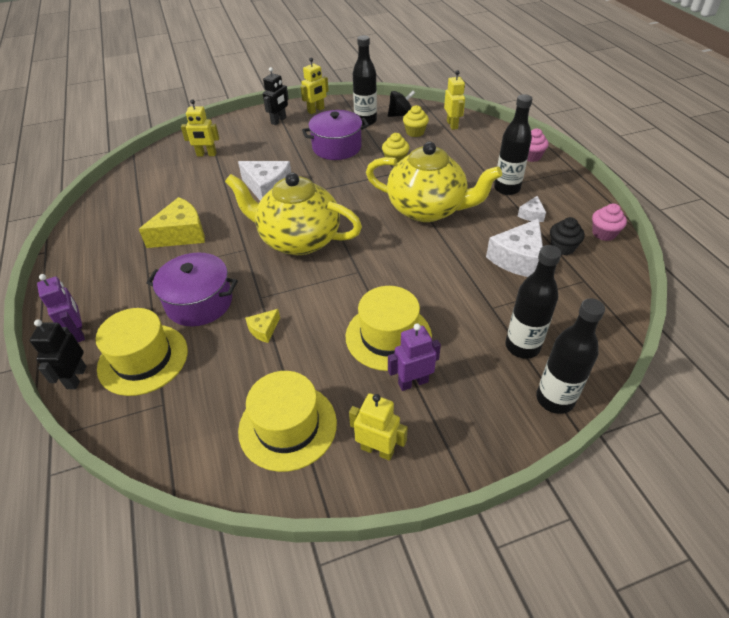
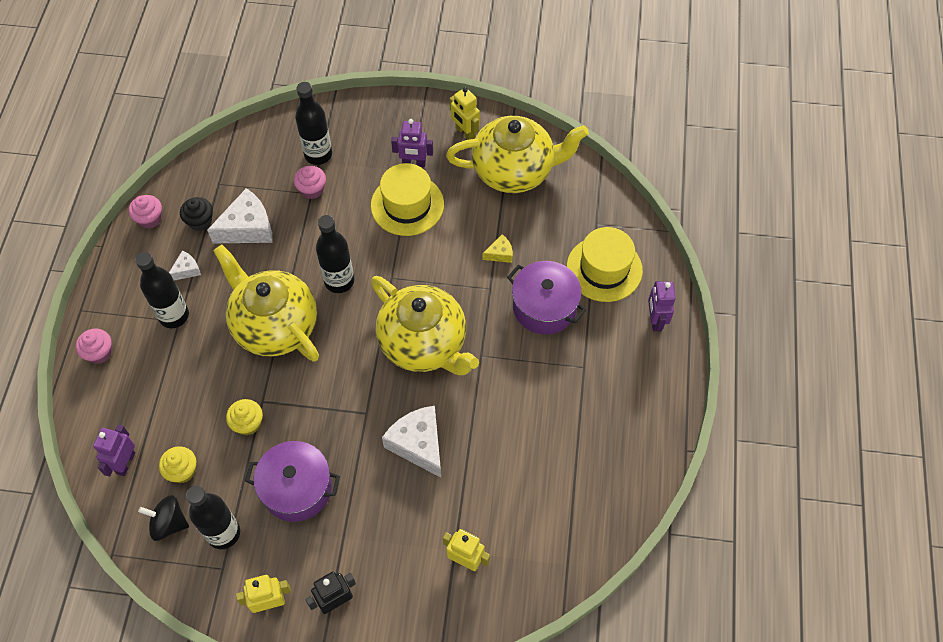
camera: 155 degrees left, 15 degrees up
(76, 377) = (659, 274): black robot -> none
(181, 234) = (538, 410): yellow cheese -> none
(287, 426) = (514, 171): yellow hat -> yellow teapot
(452, 125) = (125, 463): yellow robot -> purple robot
(494, 311) = (312, 190): none -> pink cupcake
(554, 399) = (331, 114): black bottle -> black bottle (339, 281)

